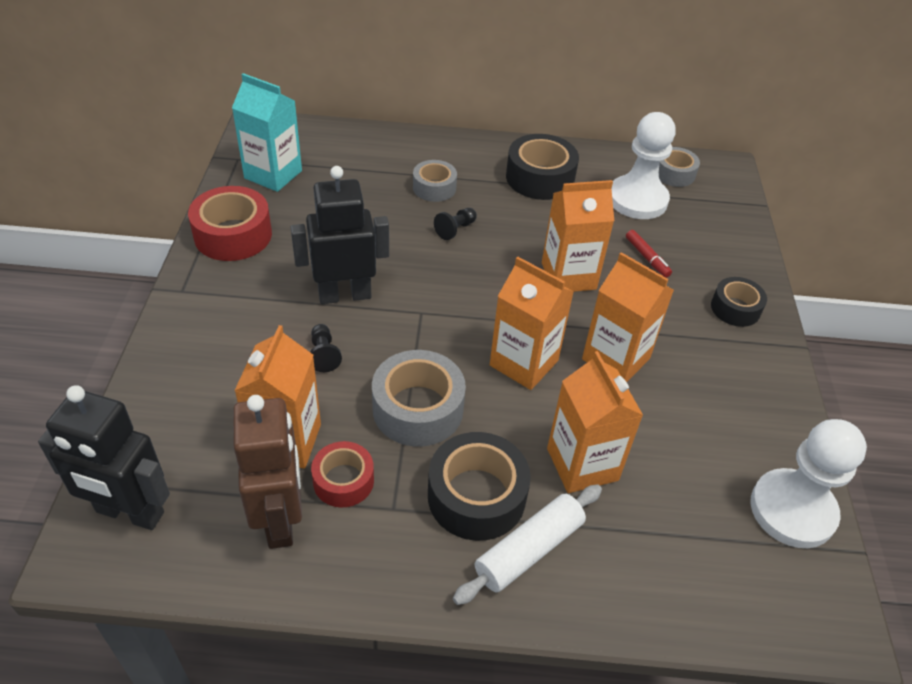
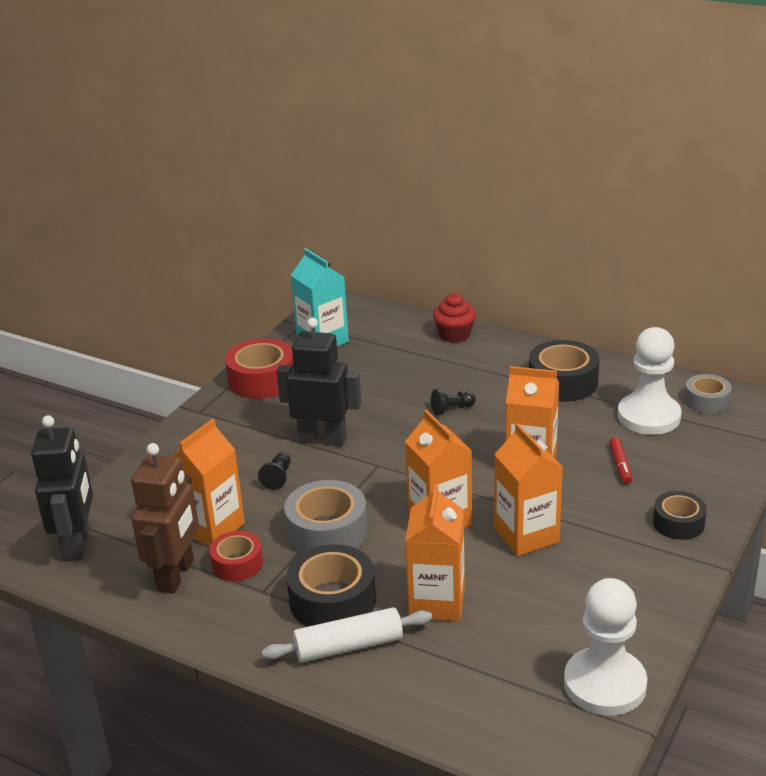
camera: 30 degrees right, 15 degrees down
(129, 513) = (77, 544): black robot -> black robot turned 135 degrees counterclockwise
(406, 144) = (454, 335): none -> red cupcake
(434, 188) = (456, 374): grey tape -> none

